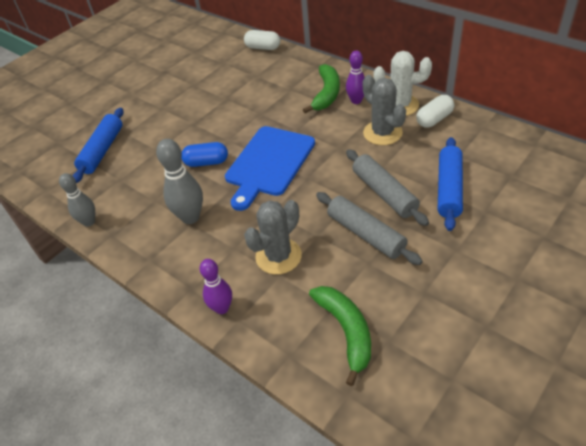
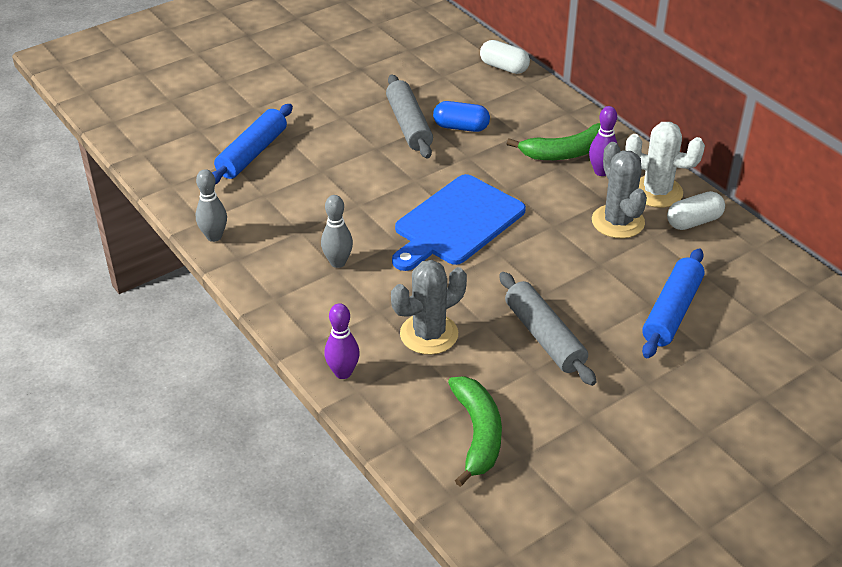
camera: 10 degrees right, 5 degrees down
(190, 217) = (338, 262): grey bowling pin -> grey bowling pin, size x0.67
(206, 162) = (378, 201): blue capsule -> blue capsule (461, 127)
(327, 94) = (565, 152): green banana -> green banana turned 45 degrees clockwise
(384, 193) = (588, 295): grey rolling pin -> grey rolling pin (409, 125)

